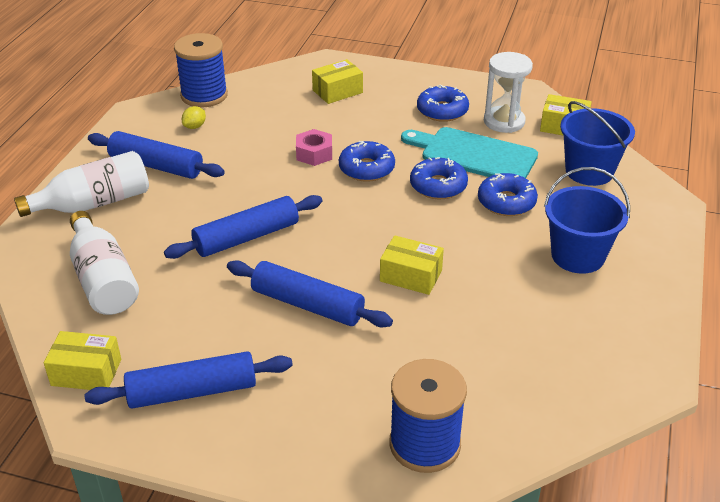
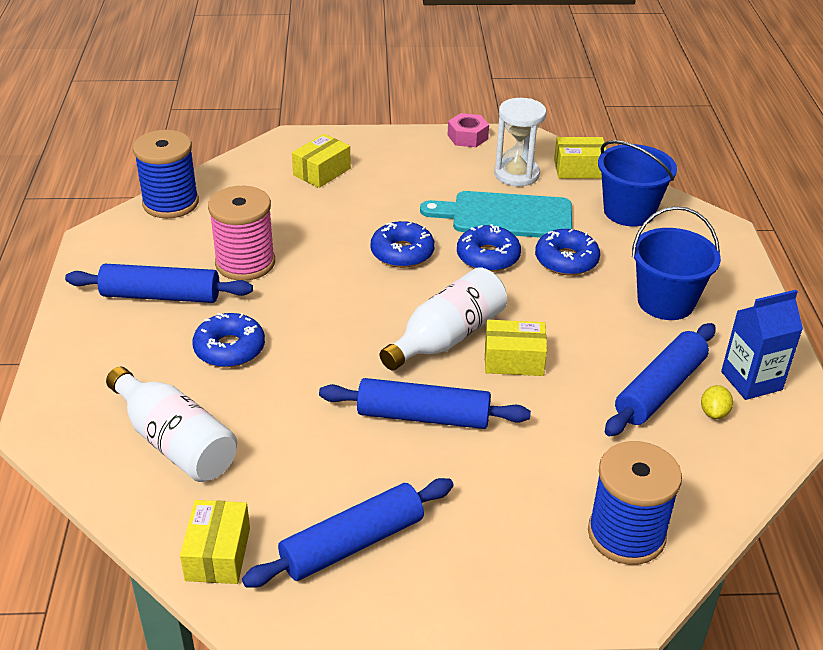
camera: 20 degrees left, 0 degrees up
(86, 372) = (218, 554): yellow box -> yellow box turned 75 degrees counterclockwise
(94, 203) = (111, 355): white bottle -> white bottle (447, 337)
(195, 126) = (180, 241): yellow lemon -> yellow lemon (714, 413)
(235, 153) = (245, 263): none -> pink spool
(246, 237) = (314, 357): blue rolling pin -> blue rolling pin (659, 389)
(314, 154) = (336, 247): pink nut -> pink nut (467, 137)
(442, 111) = (446, 174): blue donut -> blue donut (229, 349)
(619, 341) = (751, 381): none -> blue carton

